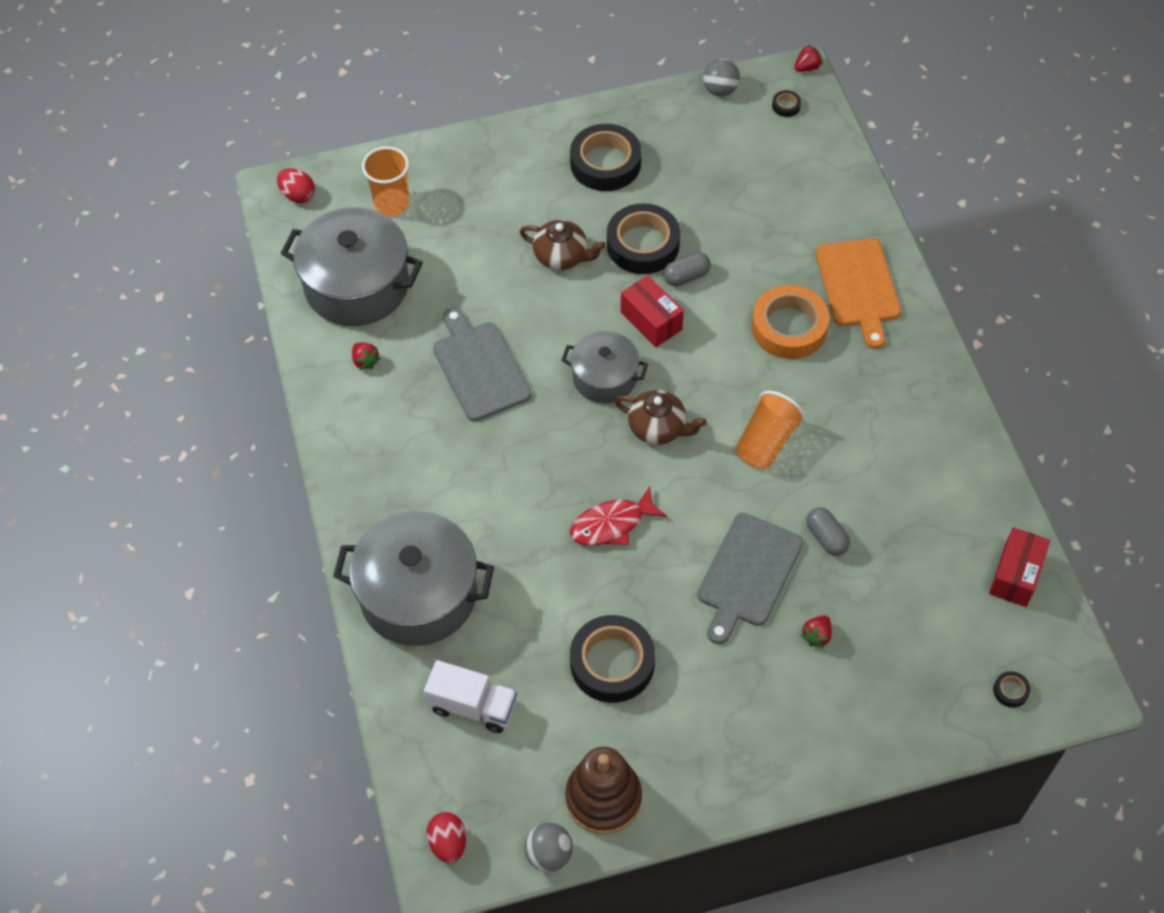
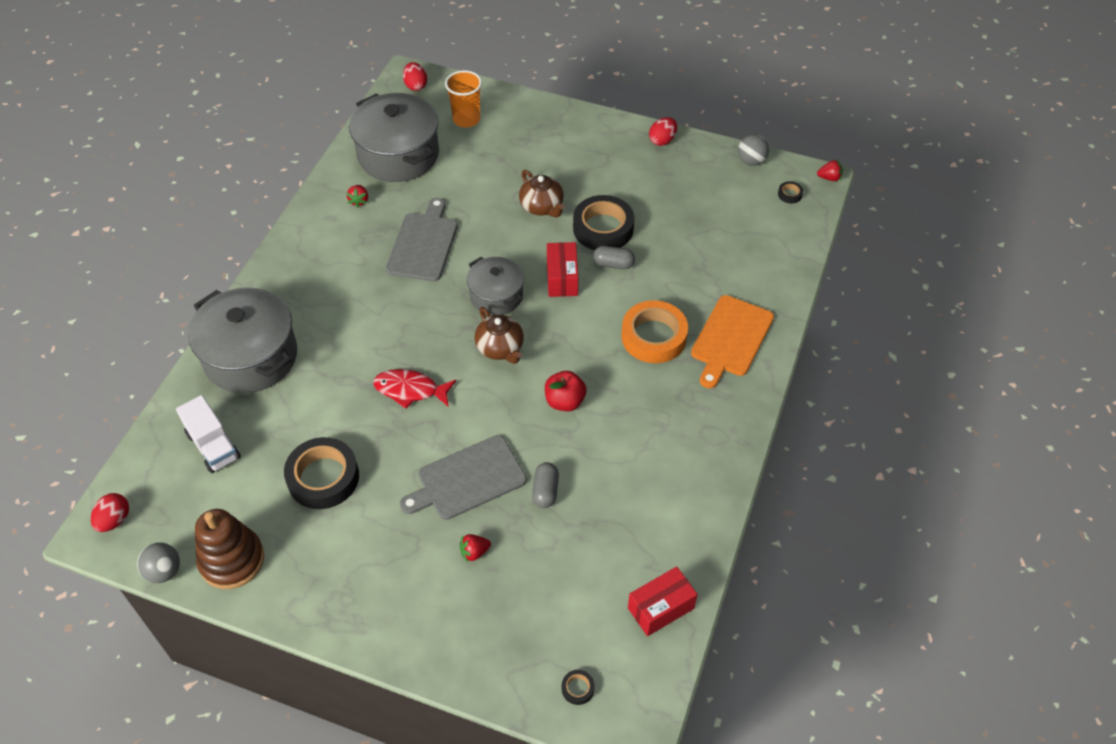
camera: 35 degrees right, 5 degrees down
(605, 163) = (627, 166): black tape -> none
(615, 115) = (662, 140): none -> red egg
(766, 442) = (565, 401): orange cup -> red apple

